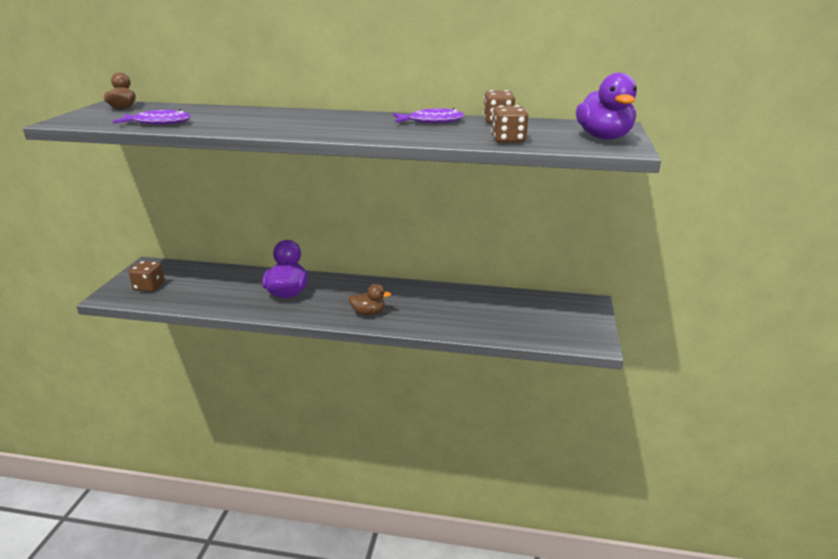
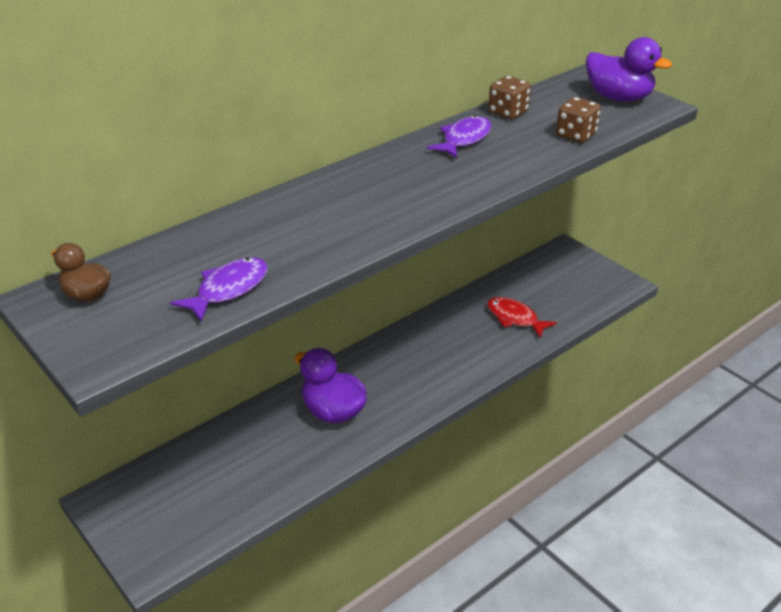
camera: 50 degrees left, 10 degrees up
(149, 287) = (172, 519): brown dice -> none
(368, 313) = (441, 376): brown duck -> none
(472, 315) = (515, 318): none -> red fish

